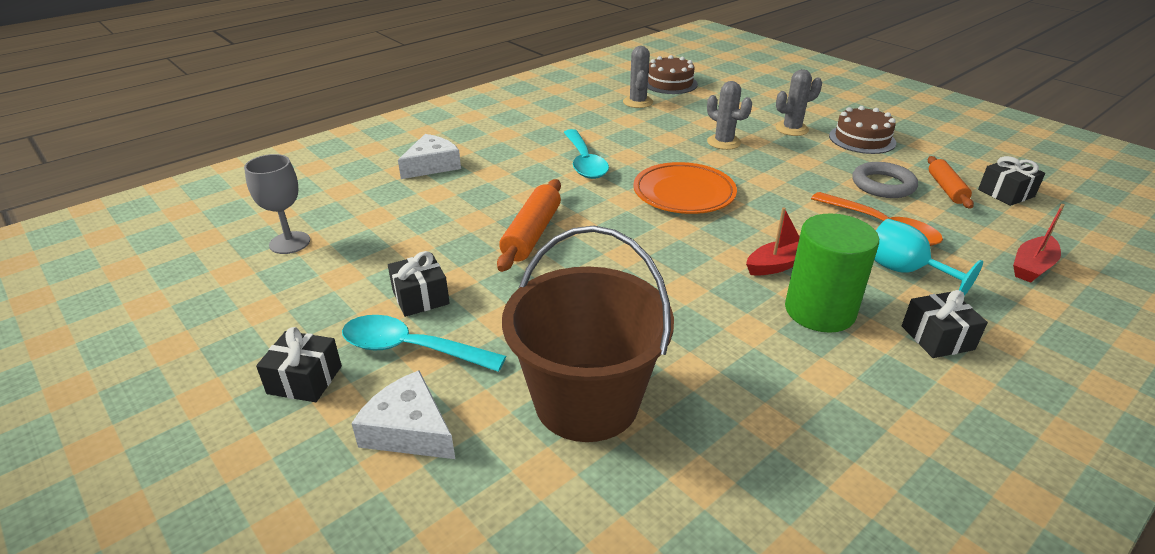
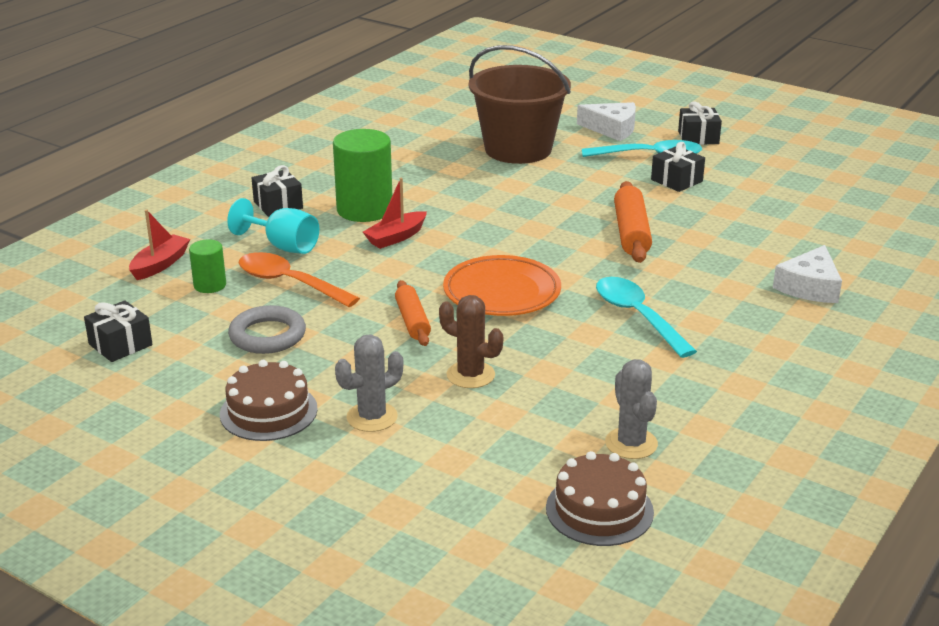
camera: 165 degrees right, 5 degrees down
(290, 243) = (833, 199): grey goblet -> none
(723, 142) = (470, 375): grey cactus -> brown cactus
(946, 188) = (191, 341): orange rolling pin -> orange rolling pin (412, 321)
(961, 236) = (210, 285): none -> green cylinder

